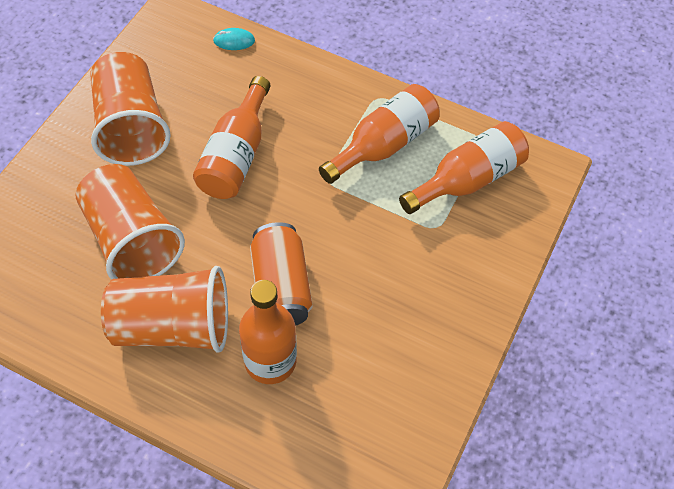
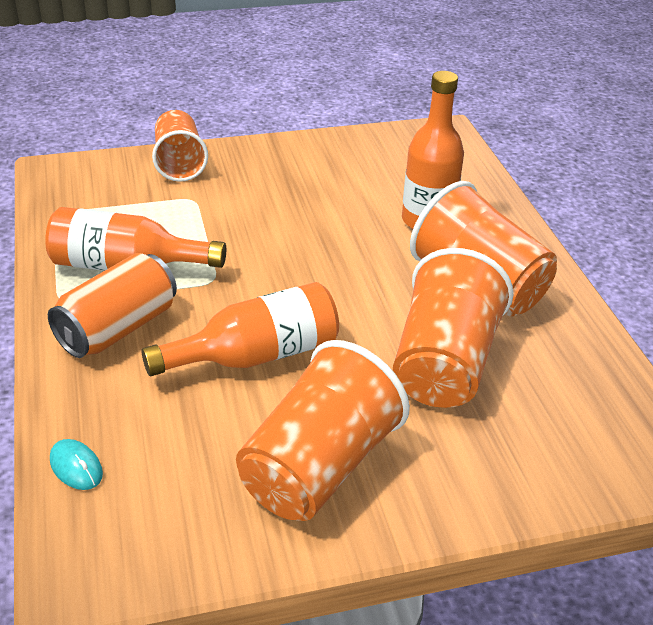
camera: 130 degrees left, 20 degrees down
(281, 287) = (360, 248): orange can -> orange can (118, 328)
(467, 179) = (117, 204): orange bottle -> none
(498, 251) = (179, 163): none -> orange cup

